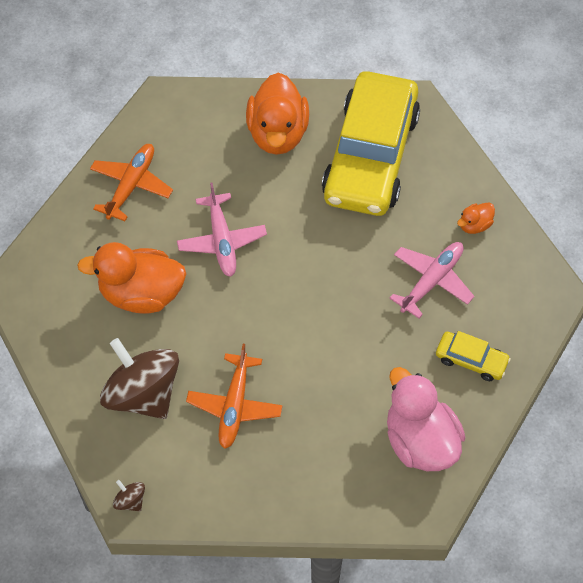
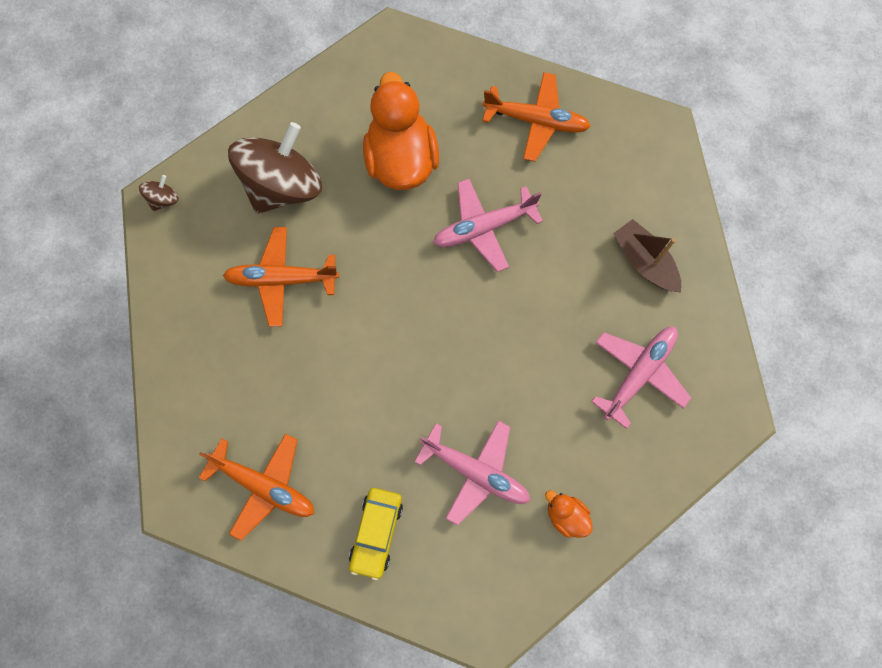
camera: 80 degrees right, 15 degrees up
(277, 133) = (644, 261): orange duck -> brown boat
(370, 156) = (638, 374): yellow car -> pink plane
(420, 441) = (264, 485): pink duck -> orange plane

